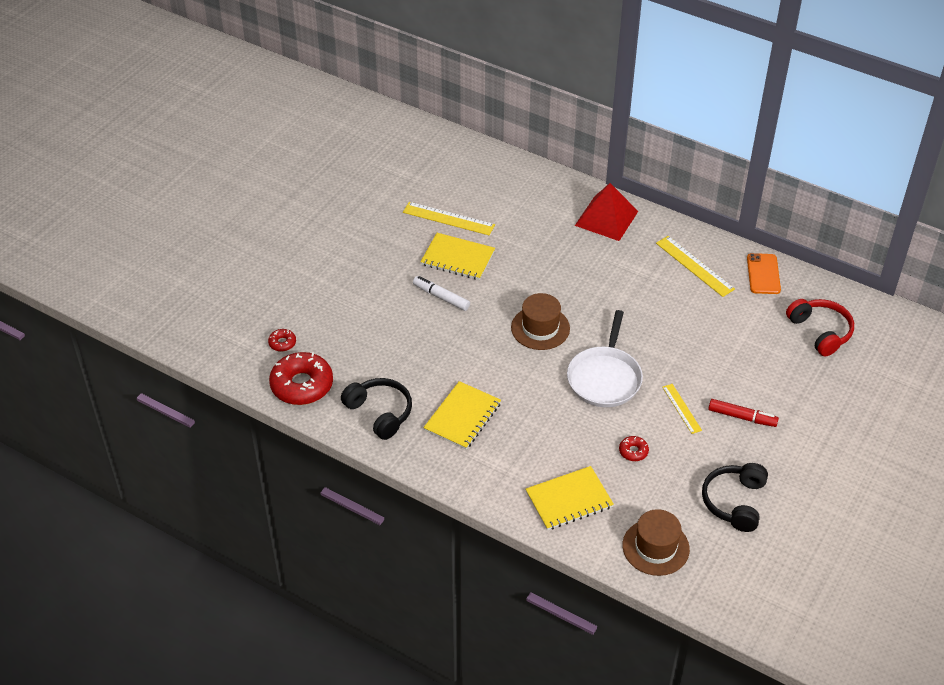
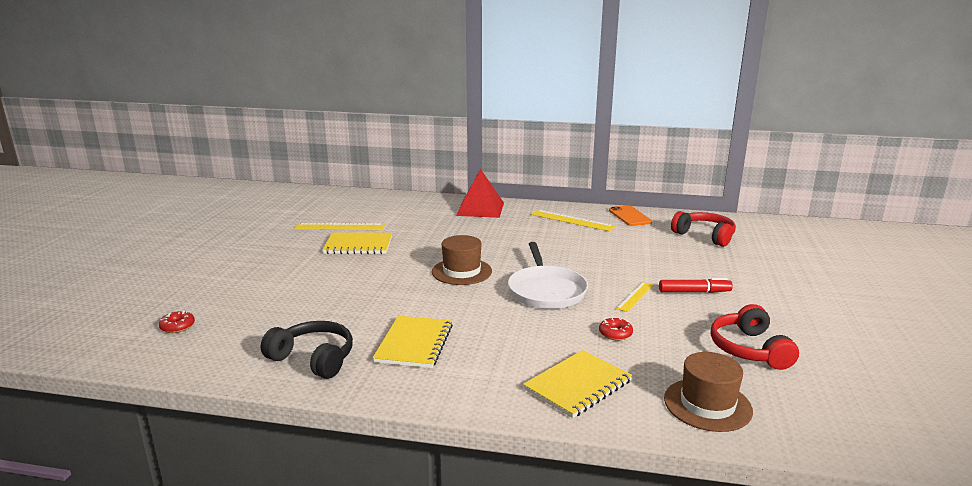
camera: 20 degrees left, 25 degrees down
(302, 385) = (207, 354): red donut -> none
(441, 297) = (352, 269): white marker -> none
(681, 408) = (635, 296): yellow ruler -> yellow ruler turned 75 degrees clockwise
(735, 502) = (749, 349): black headphones -> red headphones

